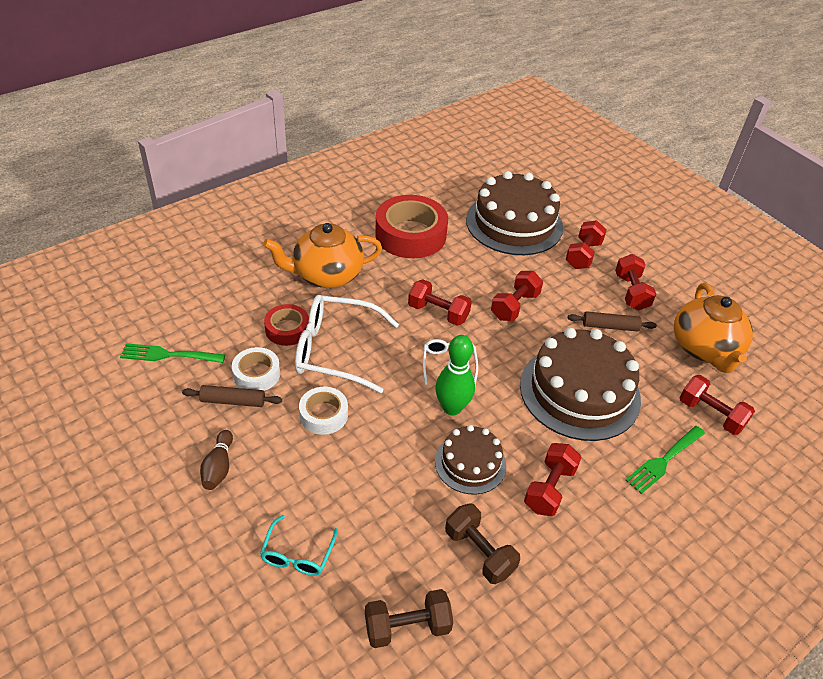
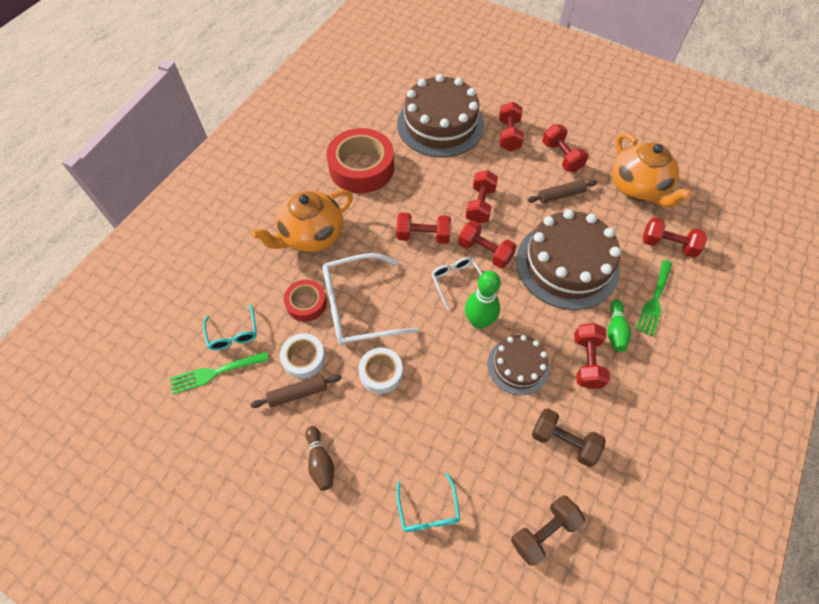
camera: 20 degrees left, 15 degrees up
(204, 329) = (233, 334): none -> turquoise glasses
(495, 349) = (485, 252): none -> red dumbbell
(599, 472) = (615, 331): none -> green bowling pin

